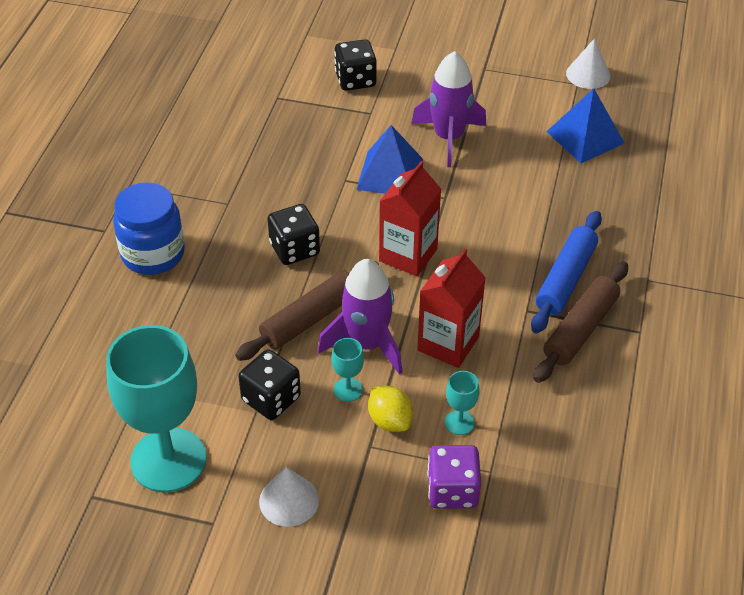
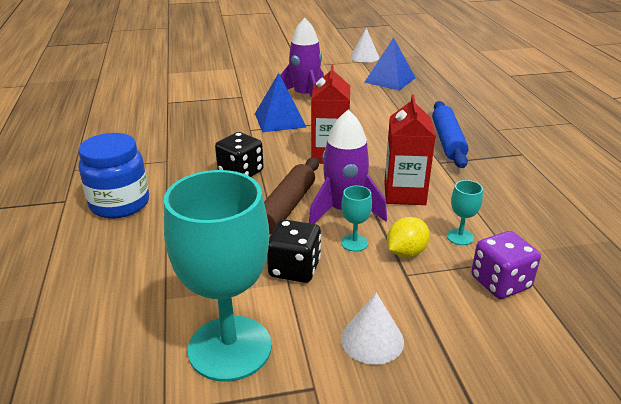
camera: 25 degrees left, 15 degrees down
(355, 80) = (218, 85): black dice -> none
(390, 420) = (406, 252): yellow lemon -> yellow lemon turned 75 degrees counterclockwise
(580, 329) = (484, 162): brown rolling pin -> none

